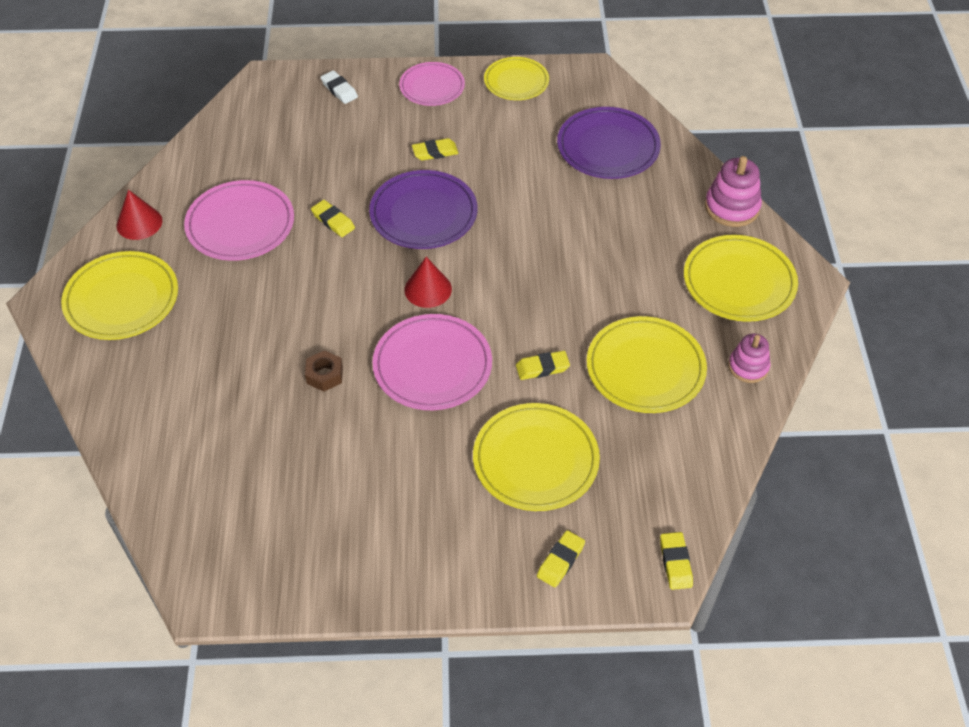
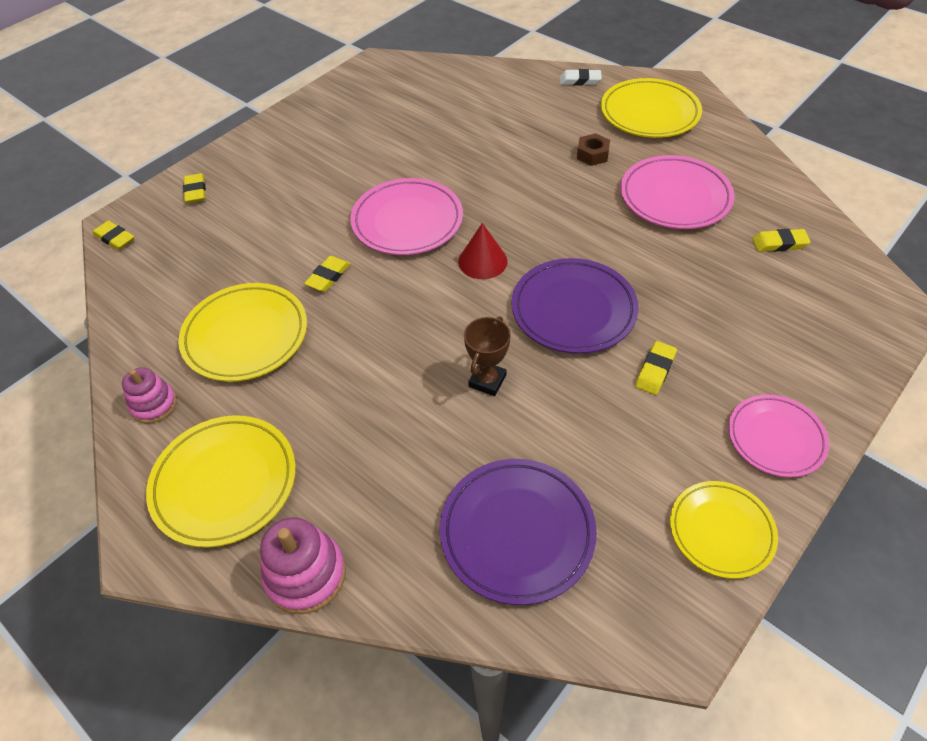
camera: 135 degrees right, 0 degrees up
(139, 223) = (731, 149): red cone -> none
(324, 375) = (467, 168): brown nut -> brown nut (592, 154)
(333, 221) = (625, 249): yellow eraser -> yellow eraser (779, 243)
(339, 90) = (832, 355): white eraser -> white eraser (580, 81)
(529, 218) = (487, 381): none -> brown trophy
(535, 460) = (268, 224): yellow plate -> none

